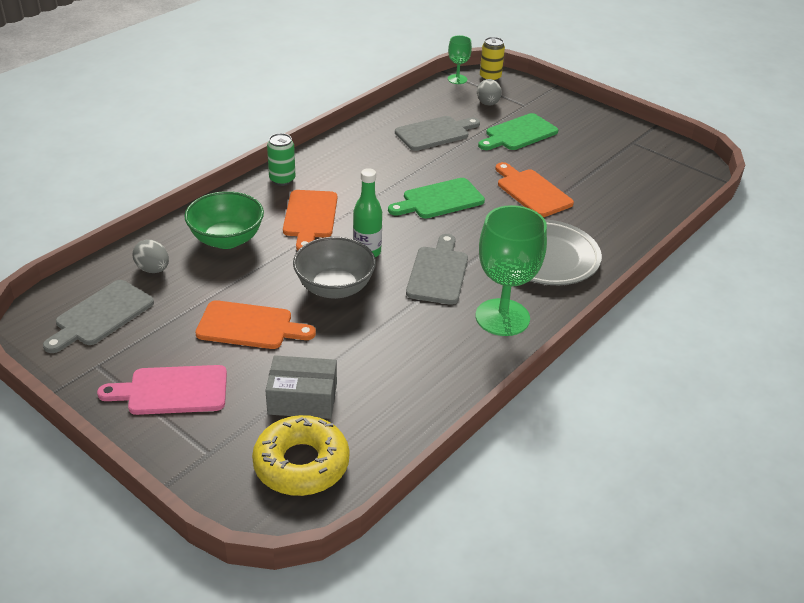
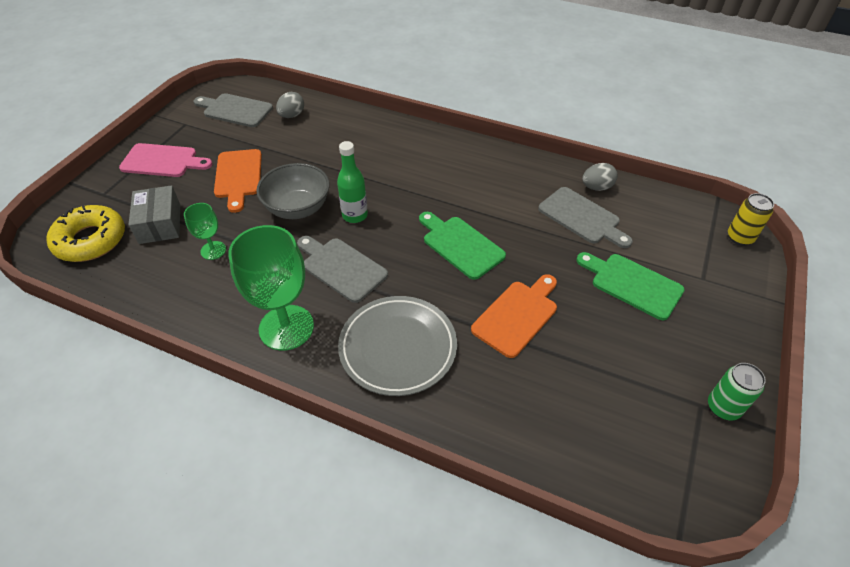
camera: 75 degrees right, 10 degrees up
(172, 391) = (163, 161): pink cutting board -> pink cutting board turned 120 degrees clockwise
(227, 239) = (341, 137): green bowl -> none
(282, 180) = (438, 143): green can -> green can (723, 407)
(310, 217) = (391, 171): orange cutting board -> none
(438, 272) = (341, 268): grey cutting board -> grey cutting board turned 135 degrees counterclockwise
(457, 79) = (710, 212): green goblet -> green goblet (213, 250)
(488, 104) = (677, 246): grey egg -> grey egg (596, 187)

